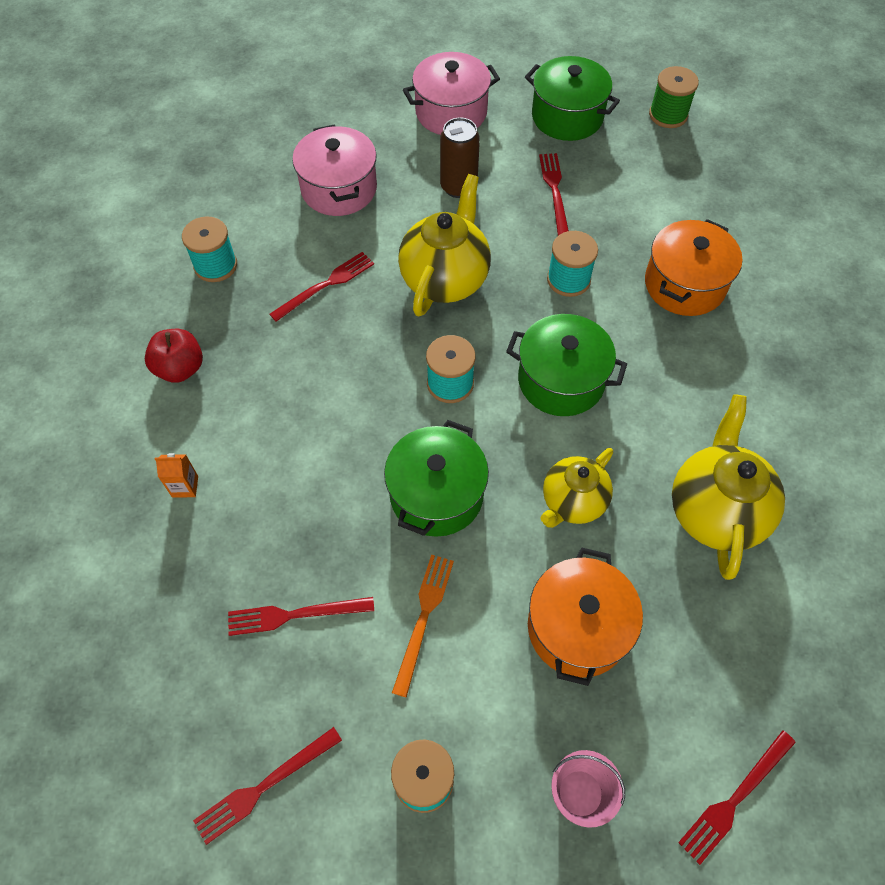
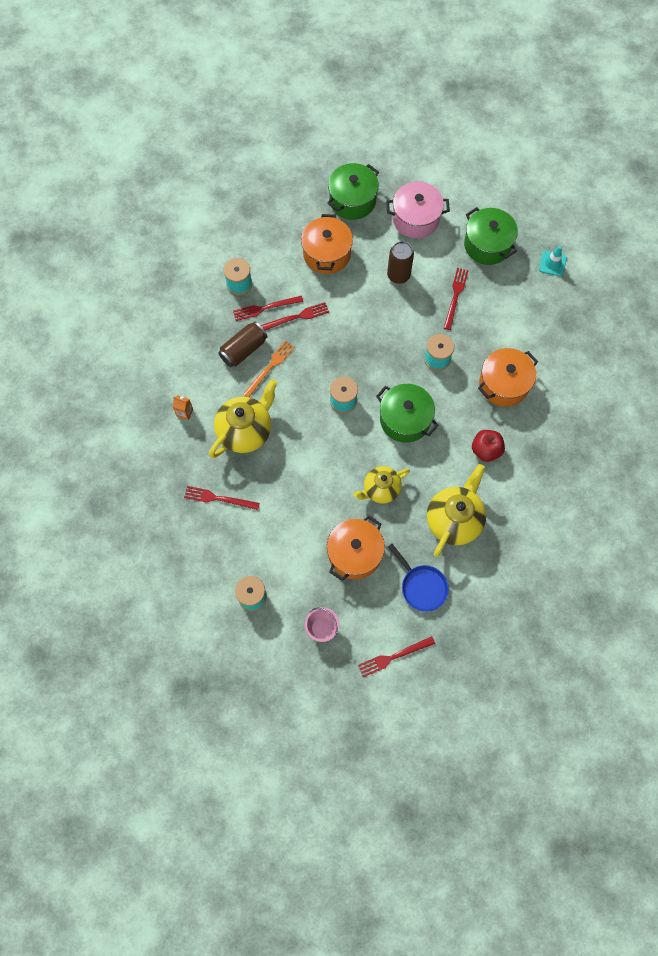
camera: 20 degrees right, 10 degrees up
(180, 368) = (201, 343): red apple -> red apple (486, 450)
(256, 357) = (243, 350): none -> brown can
(264, 786) = (179, 572): red fork -> red fork (265, 308)
(339, 189) = (327, 254): pink pot -> orange pot
(423, 618) = (280, 522): orange fork -> orange fork (270, 367)
(436, 494) = (311, 461): green pot -> green pot (352, 200)
(445, 279) = (366, 335): yellow teapot -> yellow teapot (245, 431)
(668, 115) = (552, 263): green spool -> turquoise traffic cone
(719, 644) = (421, 586): none -> blue pan

